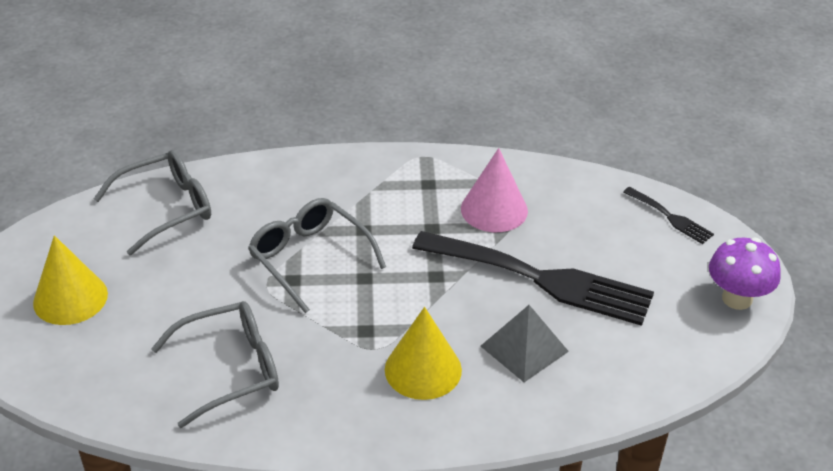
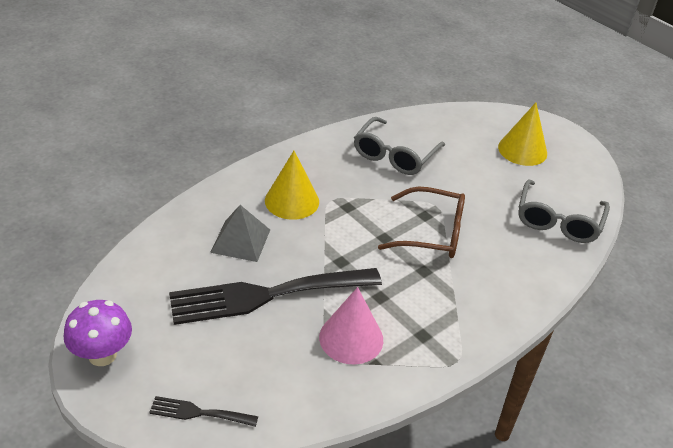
camera: 140 degrees right, 0 degrees up
(309, 259) = (432, 233): grey glasses -> brown glasses

